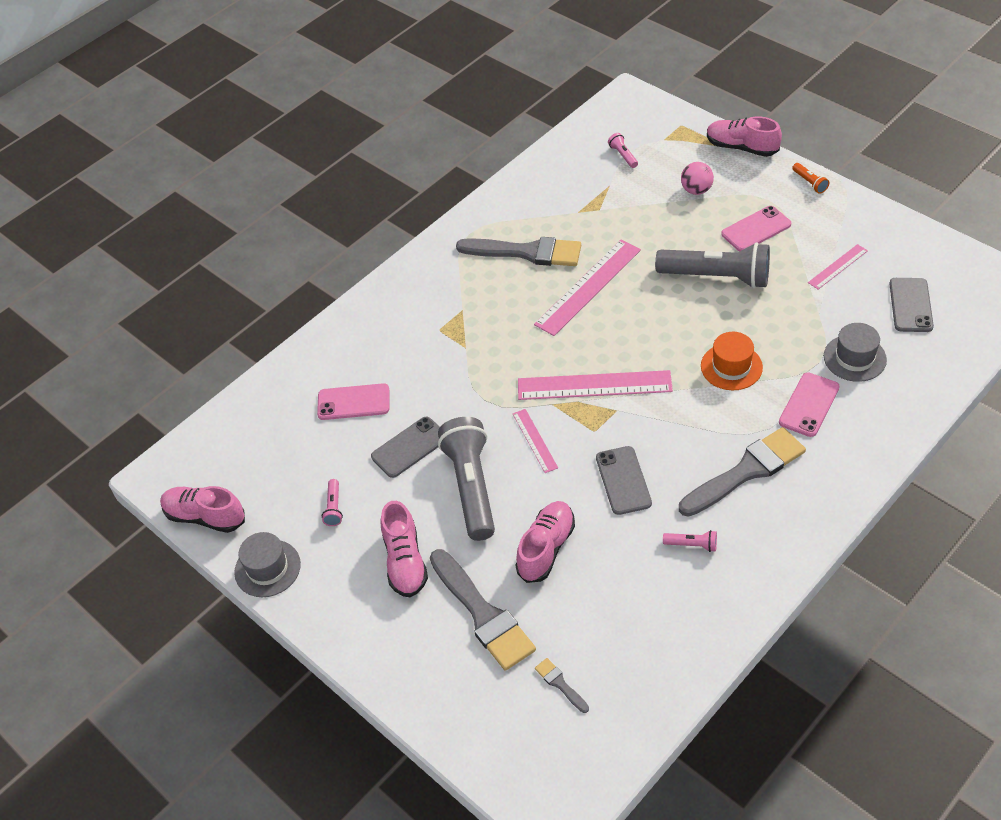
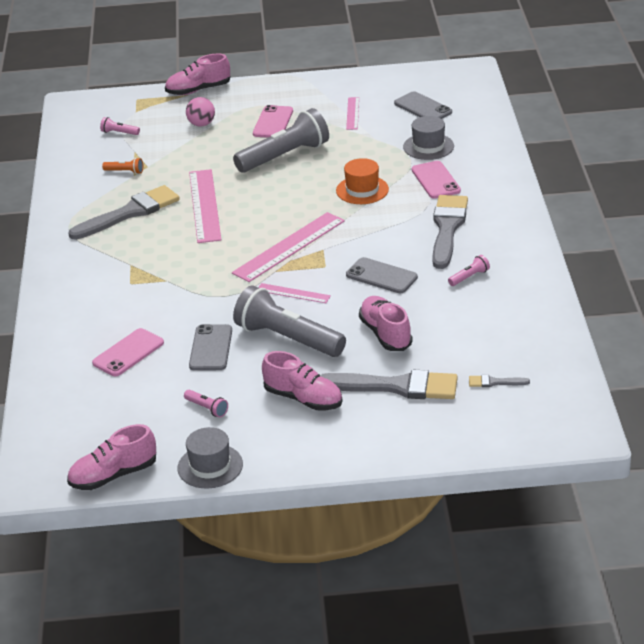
camera: 50 degrees left, 15 degrees down
(809, 183) = (272, 85): orange flashlight -> orange flashlight (125, 172)

